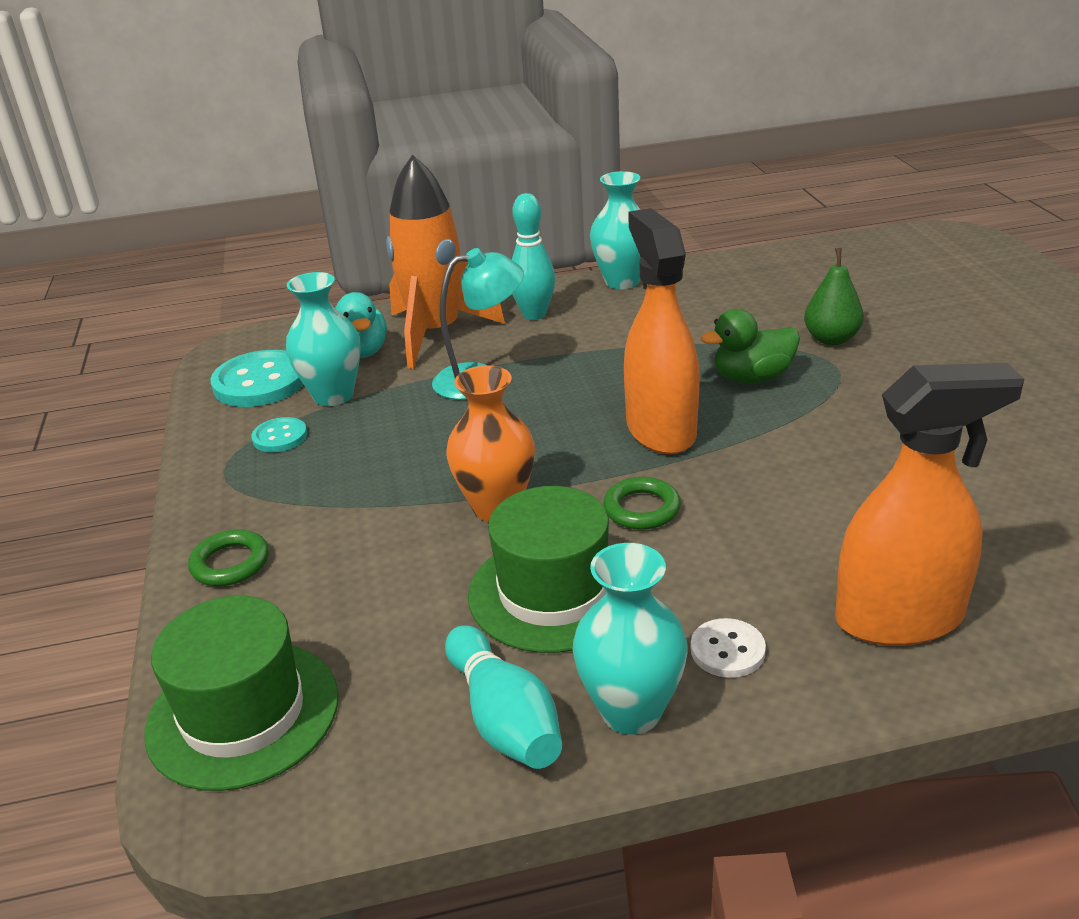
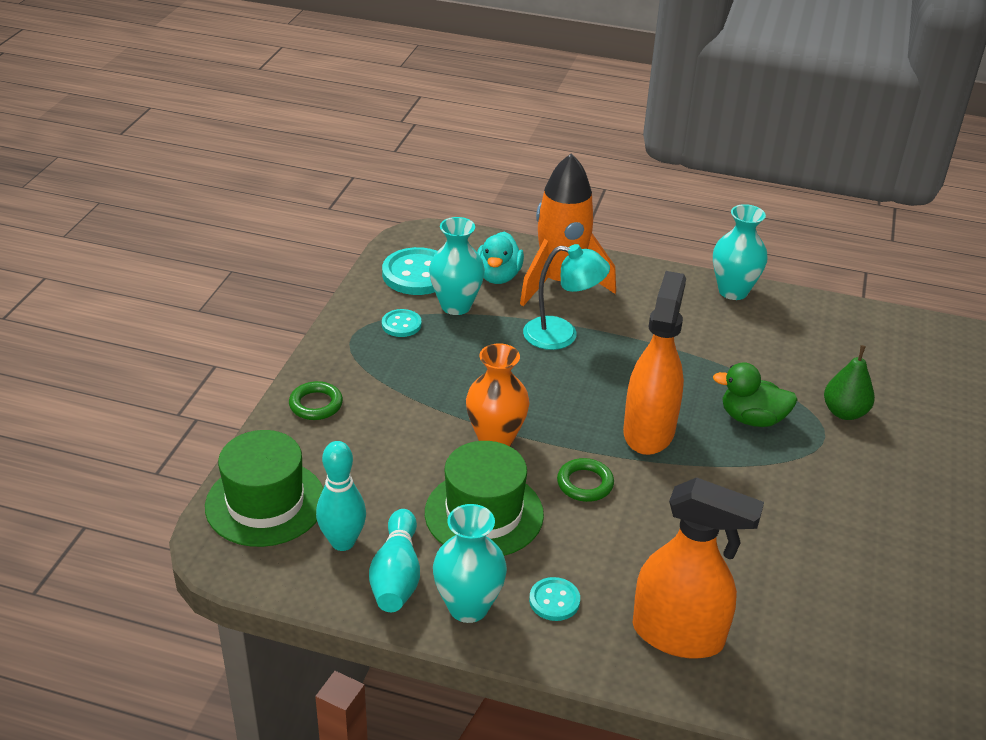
camera: 25 degrees right, 5 degrees up
(534, 314) = (642, 294): turquoise bowling pin -> turquoise bowling pin (343, 542)
(727, 650) = (554, 600): white button -> turquoise button

